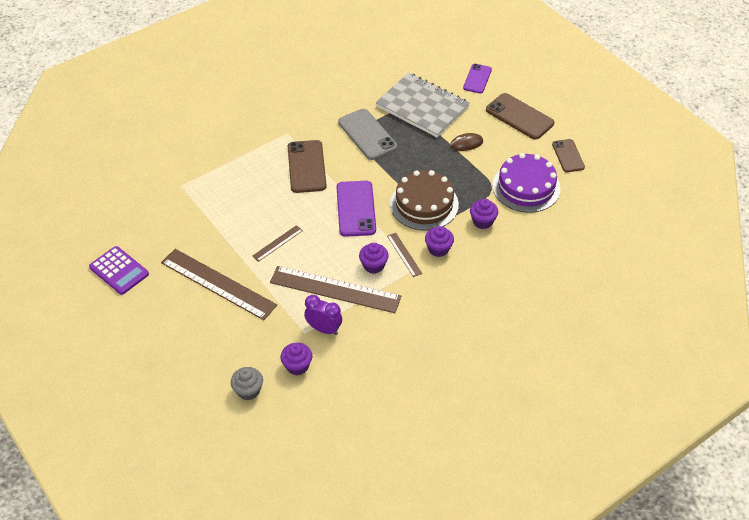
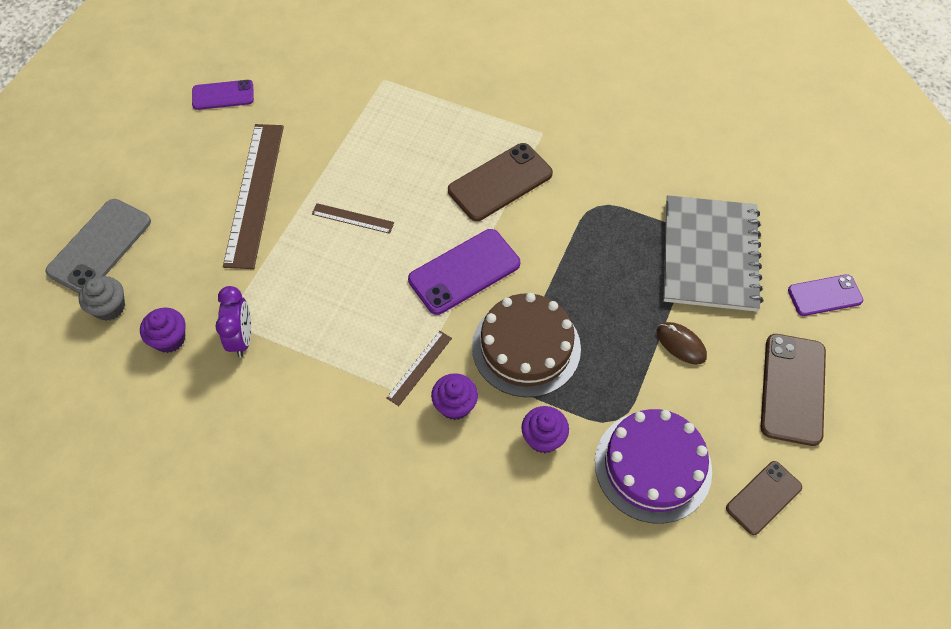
camera: 60 degrees right, 10 degrees up
(119, 271) = (223, 95): purple calculator -> purple phone
(335, 289) = (313, 318): brown ruler -> none
(367, 134) = (606, 218): grey phone -> grey phone (100, 246)
(373, 265) = (378, 341): purple cupcake -> none

